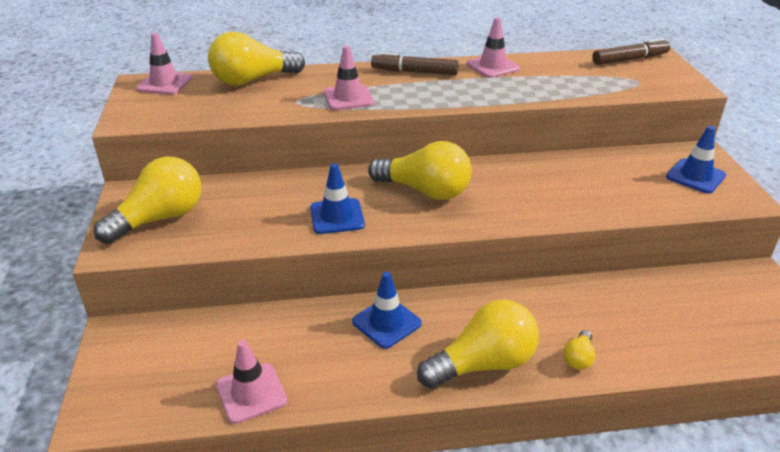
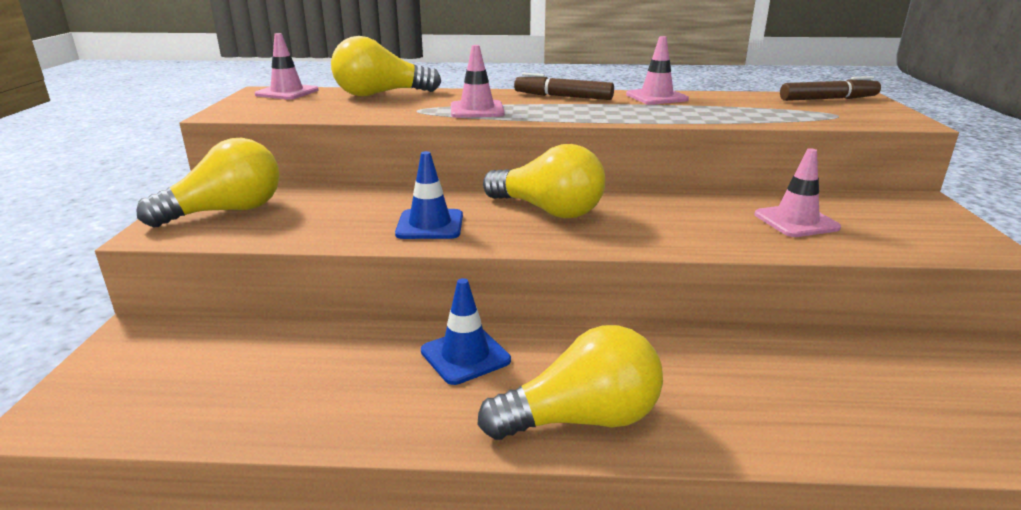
camera: 10 degrees right, 10 degrees down
(251, 393) = (253, 416): pink traffic cone -> pink traffic cone (796, 221)
(578, 358) = (725, 428): yellow light bulb -> none
(695, 176) = (913, 222): blue traffic cone -> none

